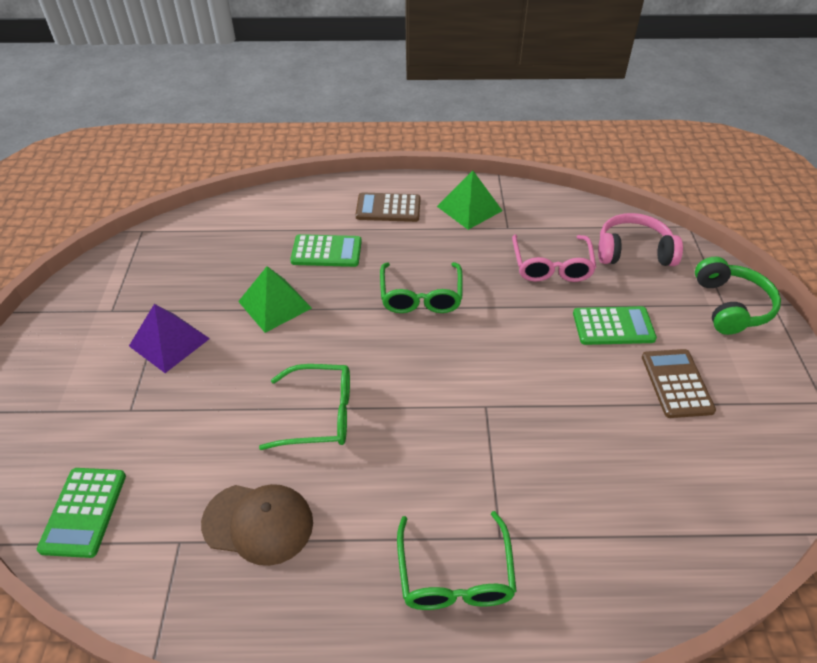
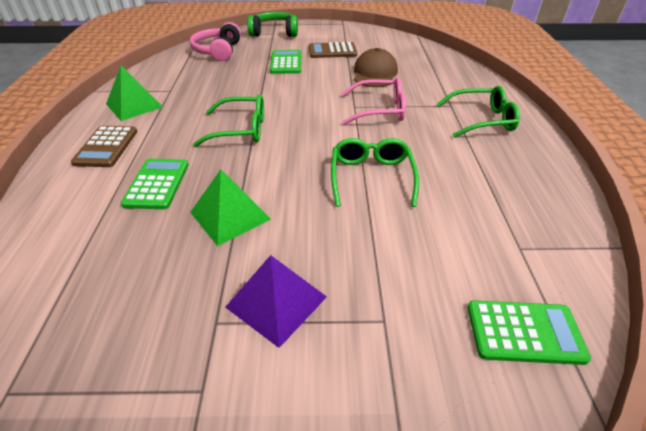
camera: 90 degrees left, 5 degrees down
(258, 523) = (483, 202): brown cap -> brown cap (374, 73)
(551, 266) = (222, 77): pink glasses -> pink glasses (379, 110)

